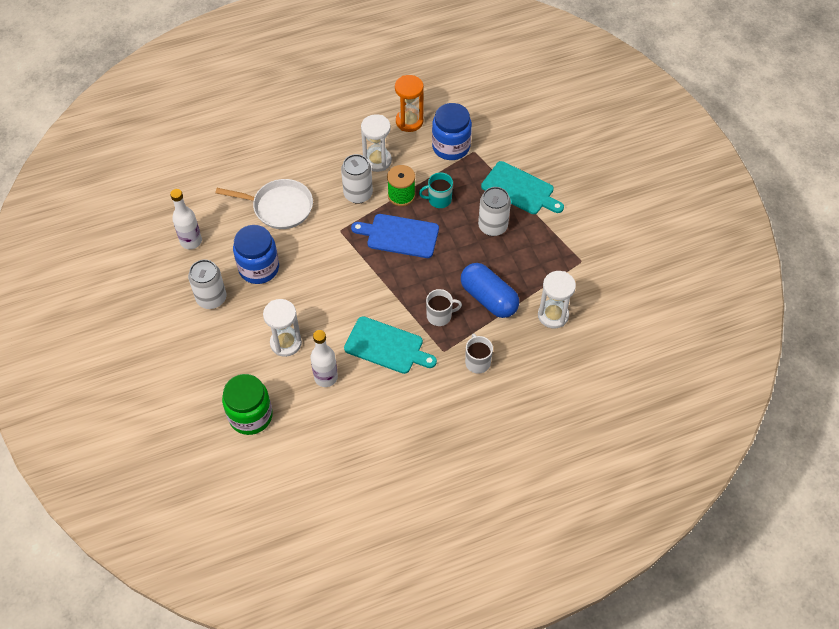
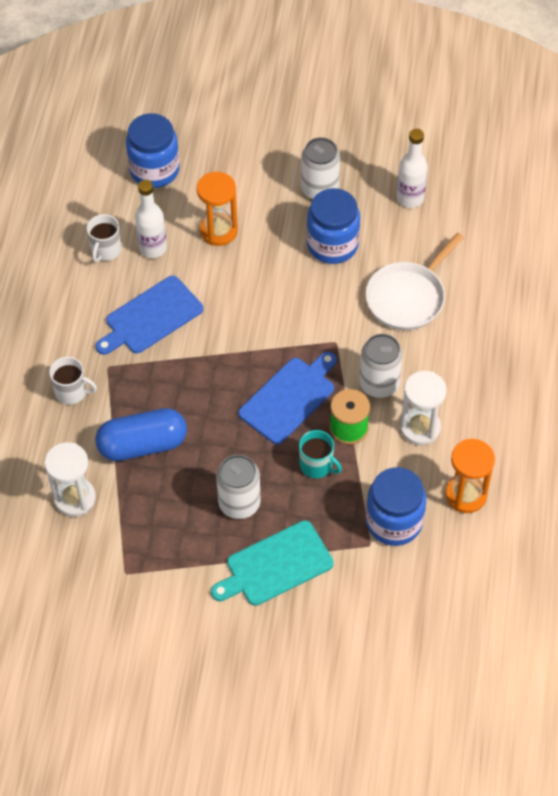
camera: 120 degrees right, 0 degrees up
(250, 416) = (154, 170): green jar -> blue jar
(286, 343) = (218, 231): white hourglass -> orange hourglass
(387, 346) = (151, 317): turquoise cutting board -> blue cutting board
(439, 199) = (317, 465): turquoise mug -> turquoise mug turned 105 degrees clockwise
(440, 316) = (154, 385): white mug -> white mug (105, 250)

